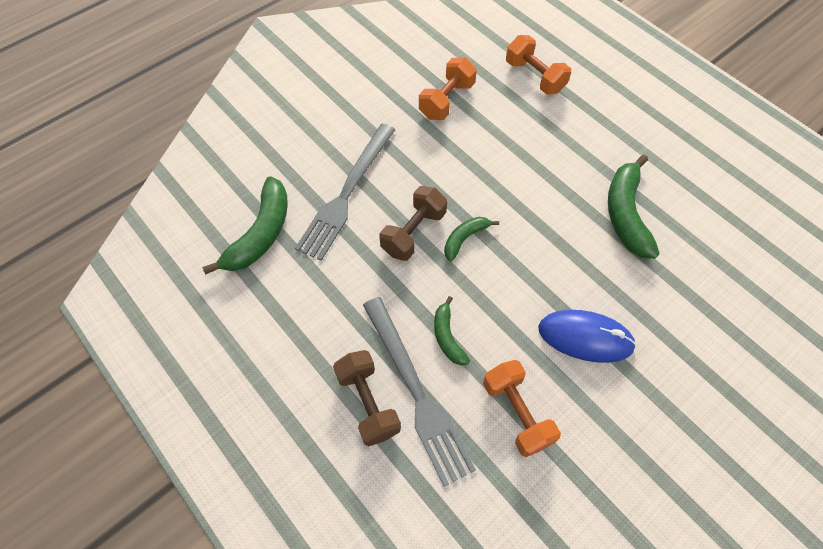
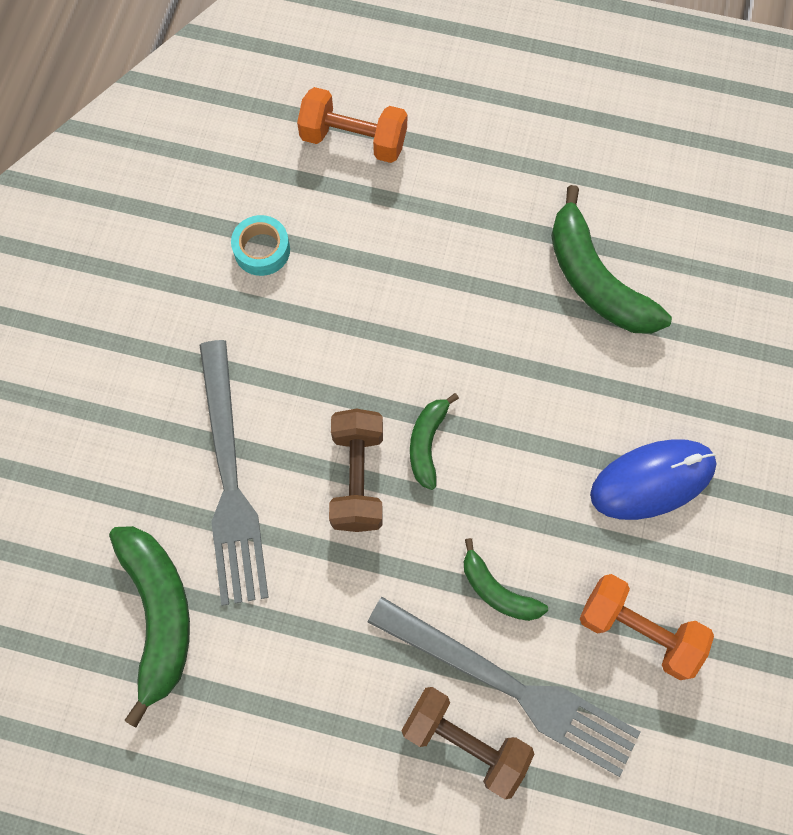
camera: 35 degrees left, 10 degrees up
(446, 100) = (262, 250): orange dumbbell -> turquoise tape

